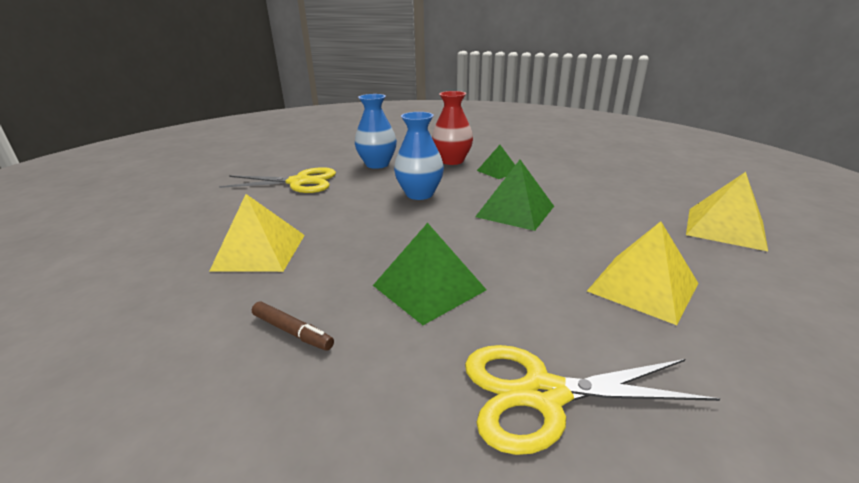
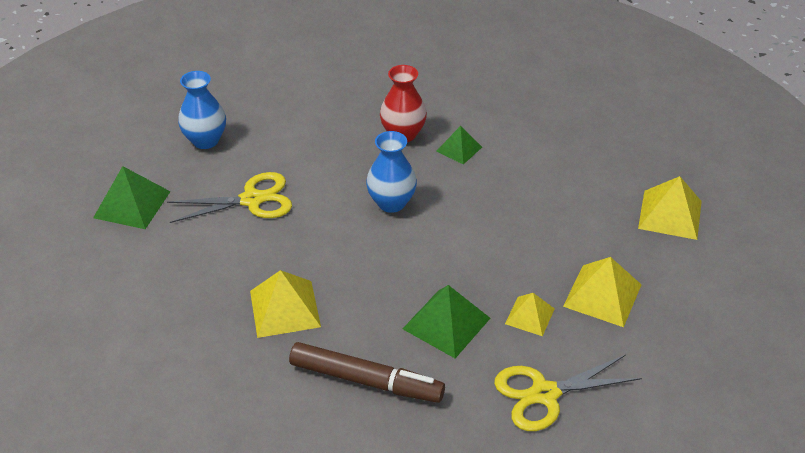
camera: 15 degrees left, 15 degrees up
(292, 332) = (366, 381): brown marker -> brown marker, size x2.10
(377, 164) = (321, 153): blue vase -> blue vase (205, 140)
(515, 211) = (491, 217): green pyramid -> green pyramid (132, 204)
(539, 294) = (530, 316): none -> yellow pyramid

